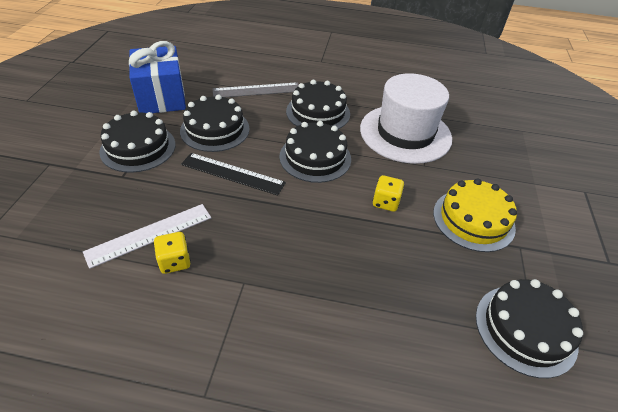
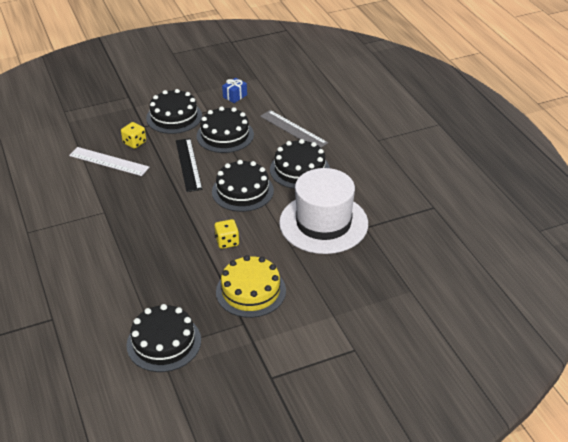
camera: 60 degrees right, 5 degrees down
(161, 97) = (235, 96): blue gift -> blue gift, size x0.43
(175, 261) = (97, 180): yellow dice -> yellow dice (134, 143)

